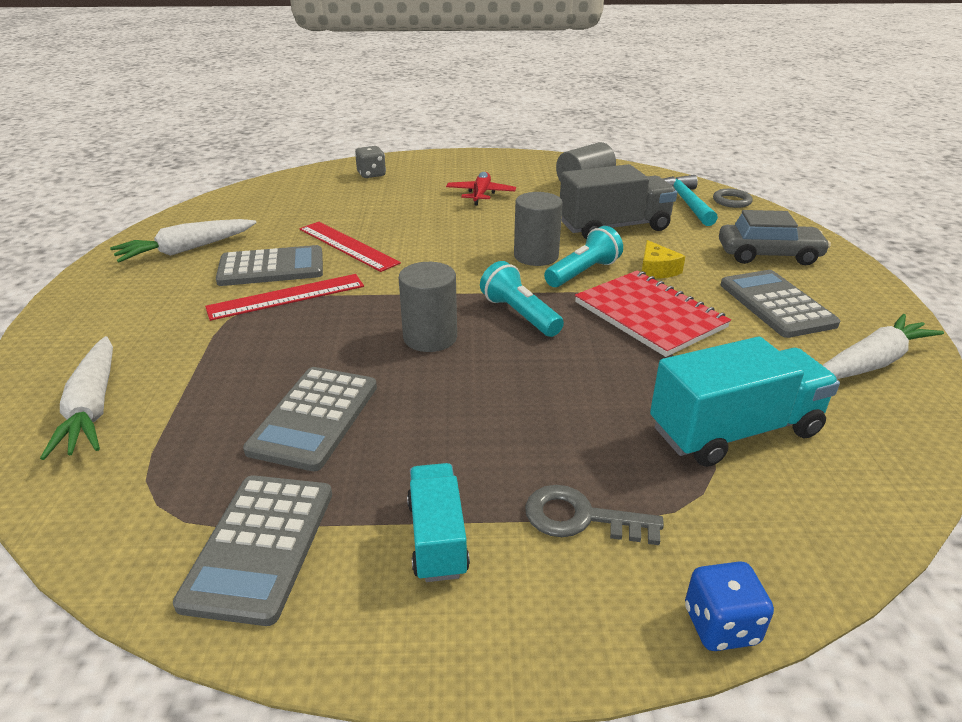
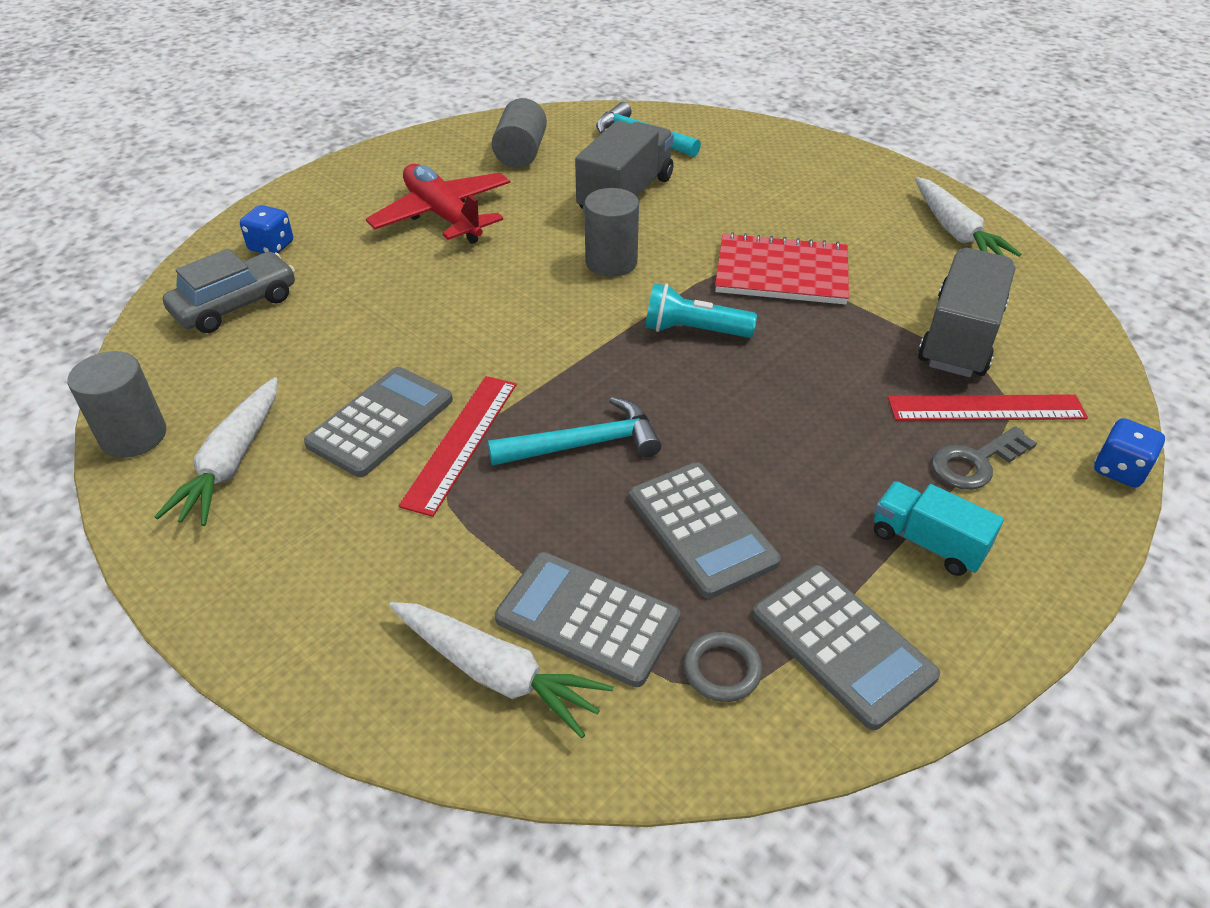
camera: 45 degrees left, 10 degrees up
(341, 334) = (584, 444): none -> turquoise hammer
(348, 246) = (415, 350): red ruler -> red ruler (986, 408)
(371, 174) = (271, 246): grey dice -> blue dice
(430, 337) = (662, 397): grey cylinder -> grey cylinder (133, 436)
(480, 194) = (443, 216): red plane -> red plane, size x1.68
(583, 273) = (675, 259): turquoise flashlight -> none
(656, 270) = (723, 224): yellow cheese -> none
(731, 201) = (674, 118): grey ring -> grey ring (722, 670)
(734, 431) = (960, 337): turquoise truck -> grey truck
(768, 255) = (777, 166): grey car -> grey car (236, 305)
(776, 304) = (844, 213): grey calculator -> grey calculator (587, 619)
(872, 362) = (956, 232): white carrot -> white carrot turned 150 degrees clockwise

